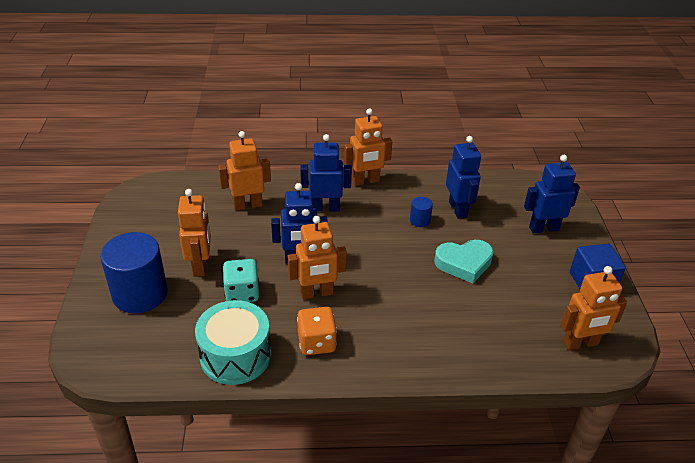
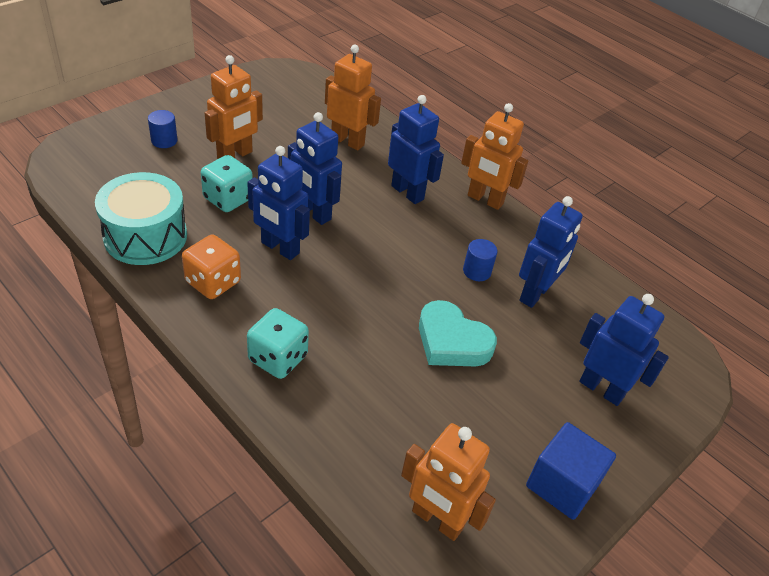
camera: 45 degrees right, 5 degrees up
(140, 294) = (164, 141): blue cylinder -> blue cylinder, size x0.44
(317, 293) = (280, 248): orange robot -> blue robot
(412, 346) = (278, 358): none -> turquoise dice

